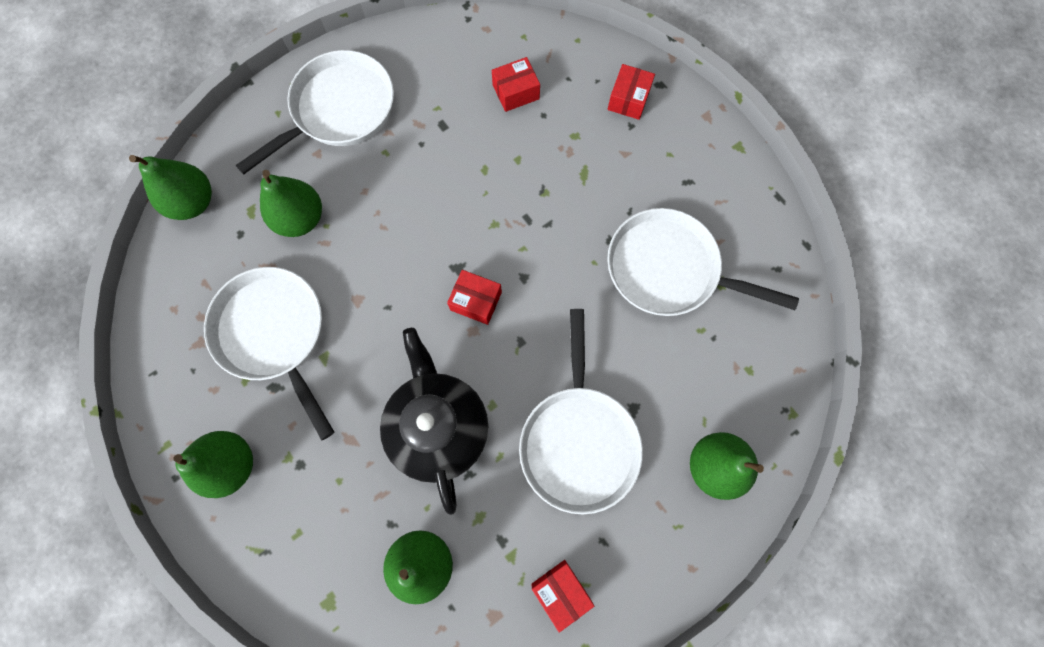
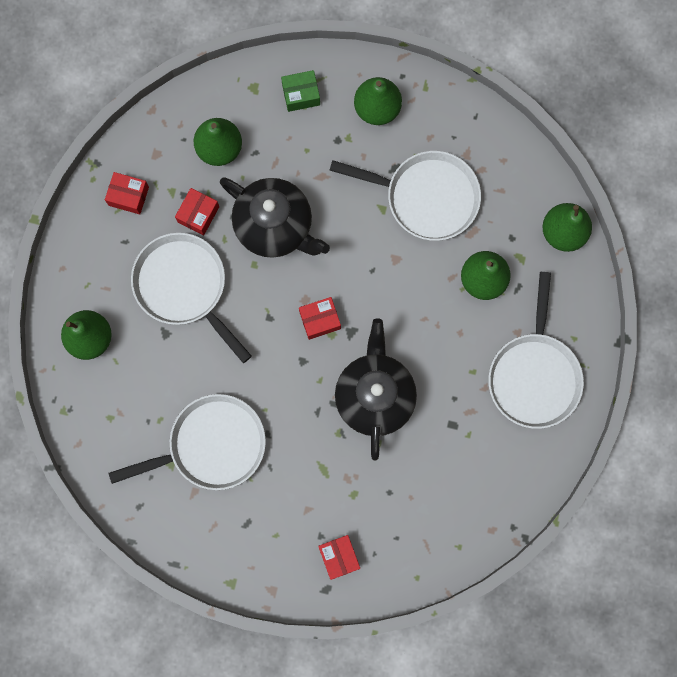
camera: 140 degrees right, 5 degrees up
(289, 549) = (301, 94): none -> green box
(486, 198) = (374, 395): none -> black teapot
(516, 92) = (424, 494): red box -> red box (198, 214)

